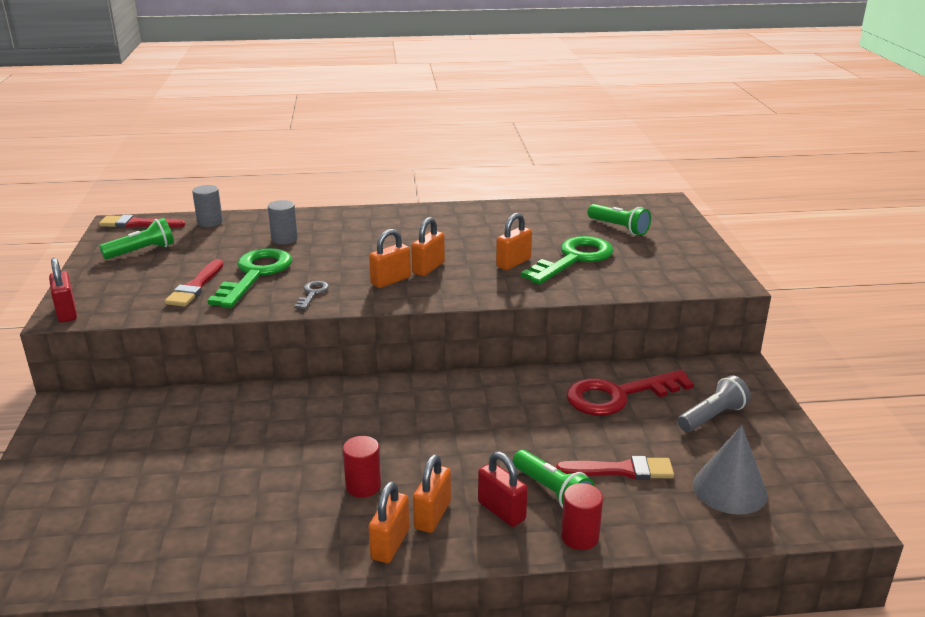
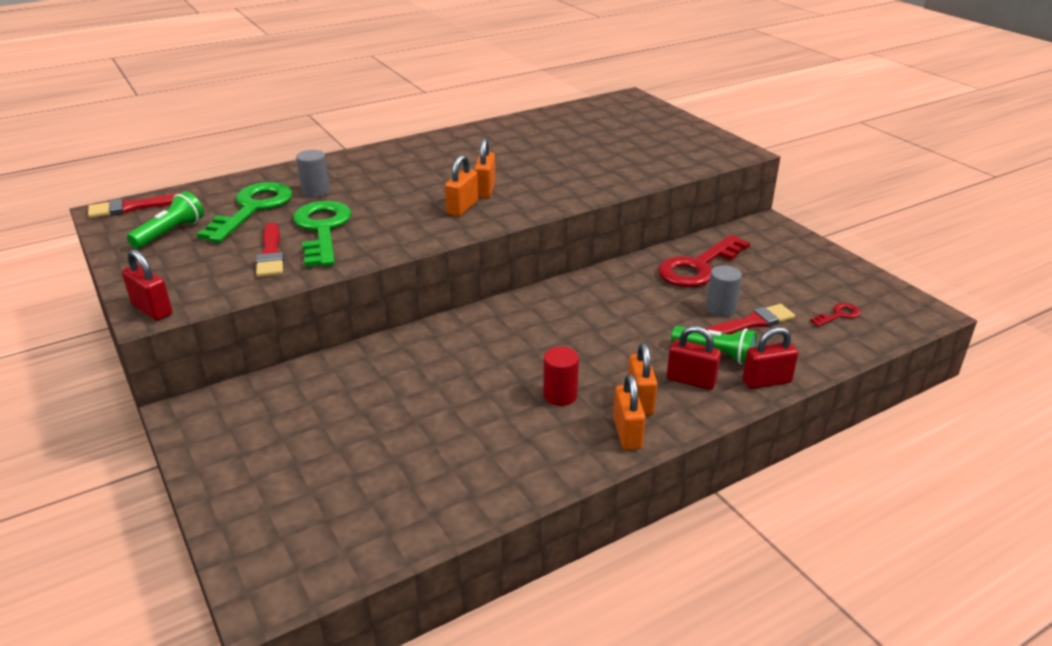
camera: 25 degrees left, 5 degrees up
(210, 222) = (216, 190): grey cylinder -> grey cylinder (720, 309)
(312, 293) = (400, 235): grey key -> none
(513, 263) = (556, 171): orange padlock -> none
(574, 259) = (603, 158): green key -> green key (252, 209)
(579, 537) = (766, 381): red cylinder -> red padlock
(619, 228) = (614, 125): green flashlight -> none
(712, 416) = (780, 265): grey flashlight -> none
(729, 489) = (838, 315): grey cone -> red key

